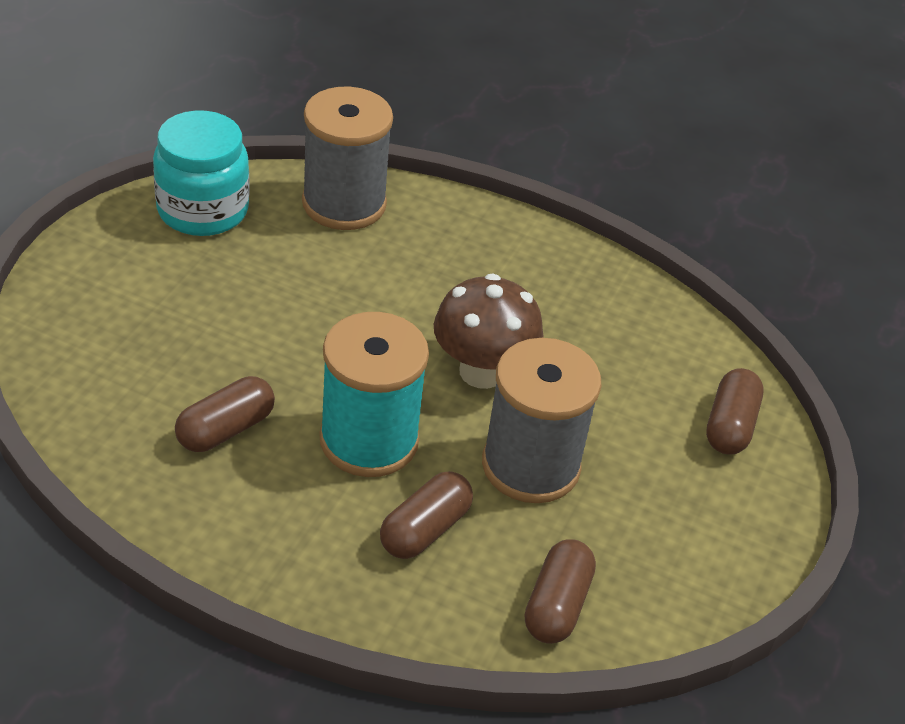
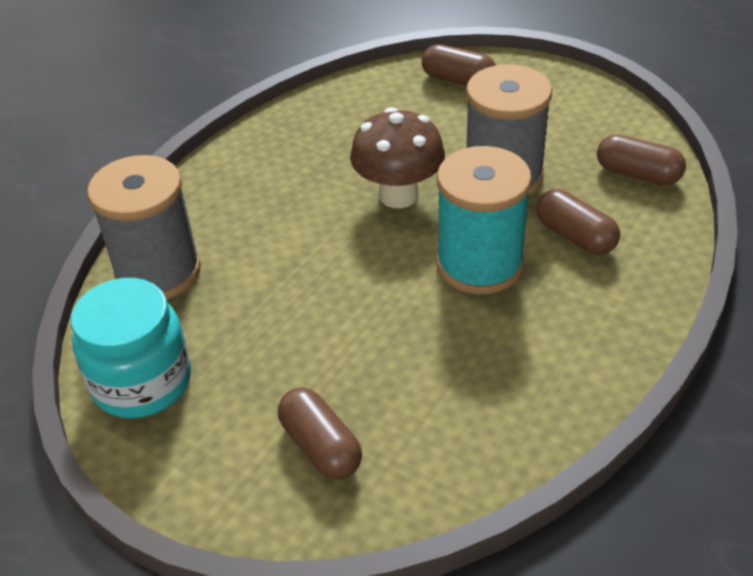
camera: 75 degrees left, 0 degrees up
(225, 429) = (469, 359): brown capsule -> brown capsule (321, 446)

